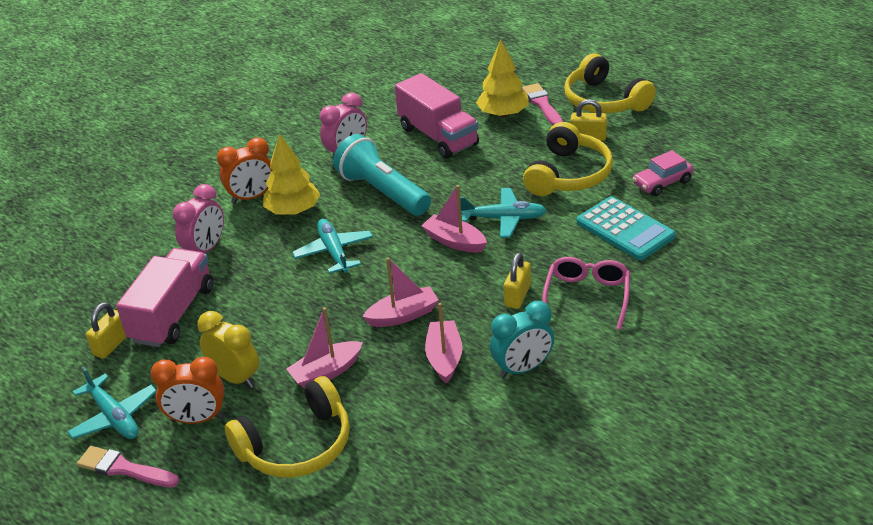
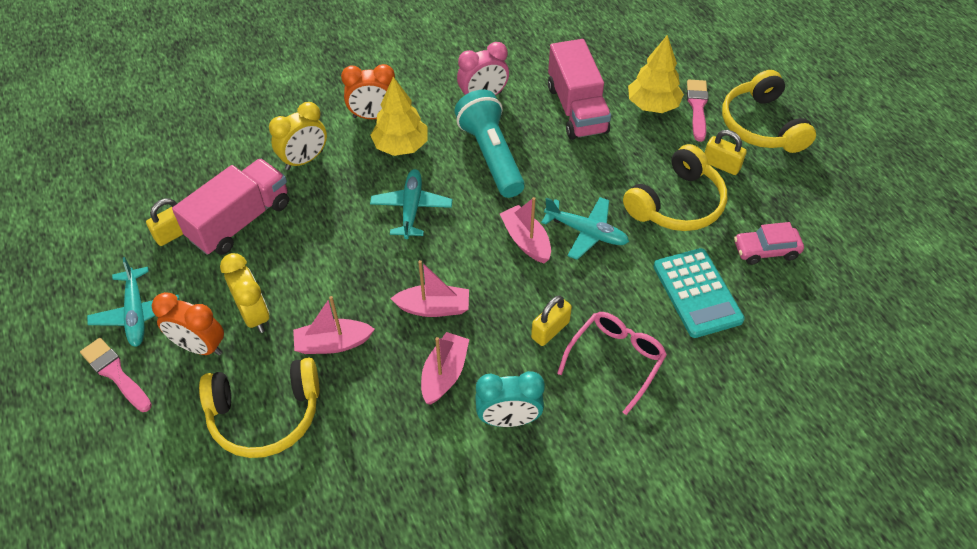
camera: 20 degrees right, 15 degrees up
(205, 249) = (304, 160): pink clock -> yellow clock

